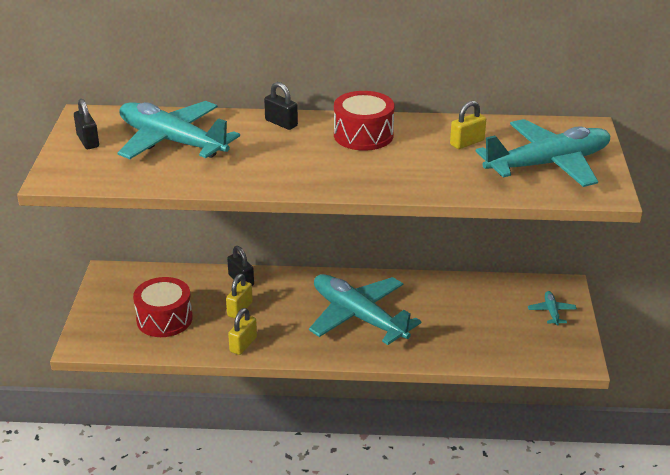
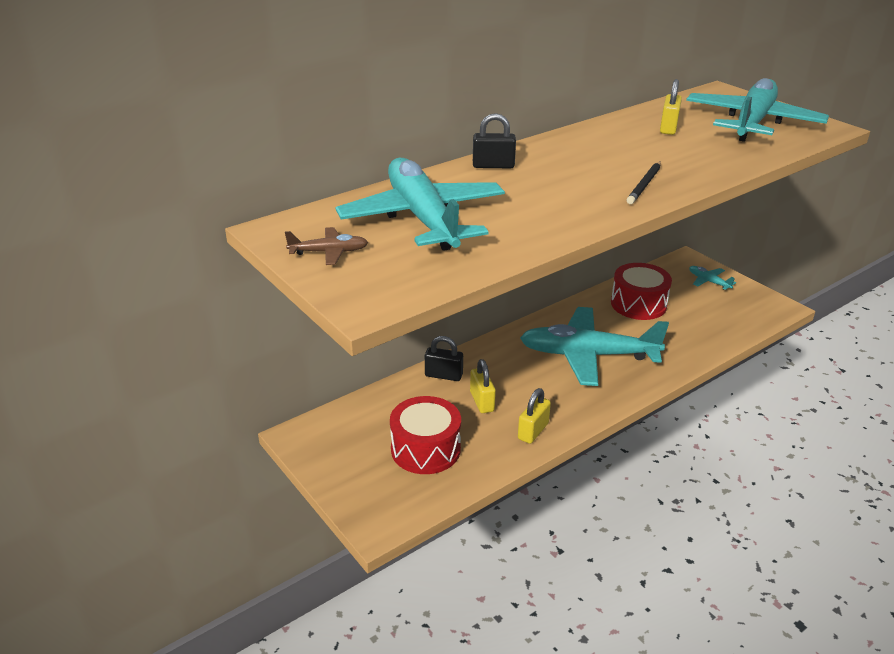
camera: 40 degrees left, 0 degrees up
(88, 141) = (329, 252): black padlock -> brown plane
(172, 141) = (422, 218): turquoise plane -> turquoise plane turned 75 degrees clockwise
(243, 344) = (533, 431): yellow padlock -> yellow padlock turned 45 degrees clockwise
(352, 177) = (644, 185): none -> black pencil
(363, 135) = (582, 150): red drum -> red drum (638, 304)

